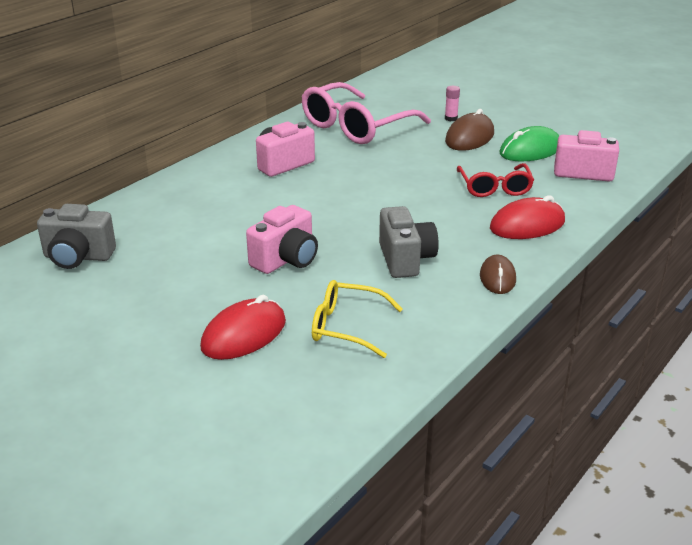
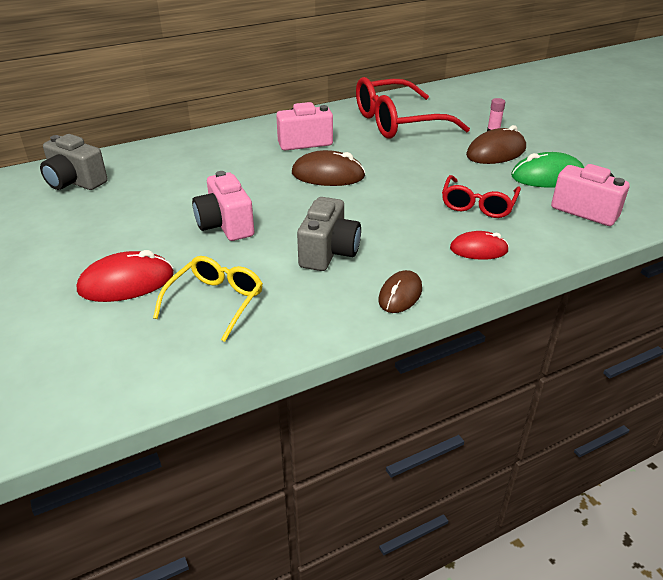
camera: 25 degrees right, 5 degrees up
(286, 260) = (225, 225): pink camera -> pink camera turned 90 degrees clockwise
(338, 191) = (328, 175): none -> brown mouse
(346, 327) = (215, 302): yellow glasses -> yellow glasses turned 75 degrees clockwise
(356, 127) = (398, 122): pink glasses -> red glasses
(527, 225) = (478, 249): red mouse -> red mouse, size x0.66

